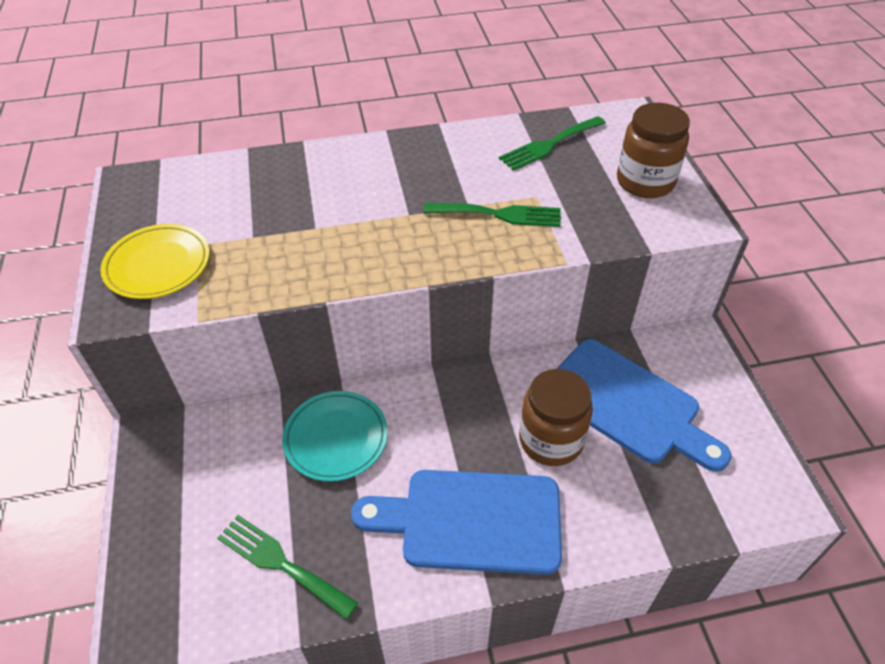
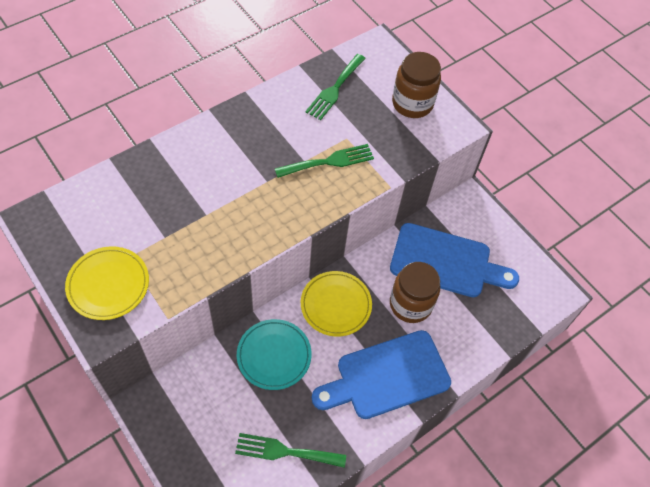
camera: 30 degrees left, 10 degrees up
(448, 406) = (336, 305): none -> yellow plate

